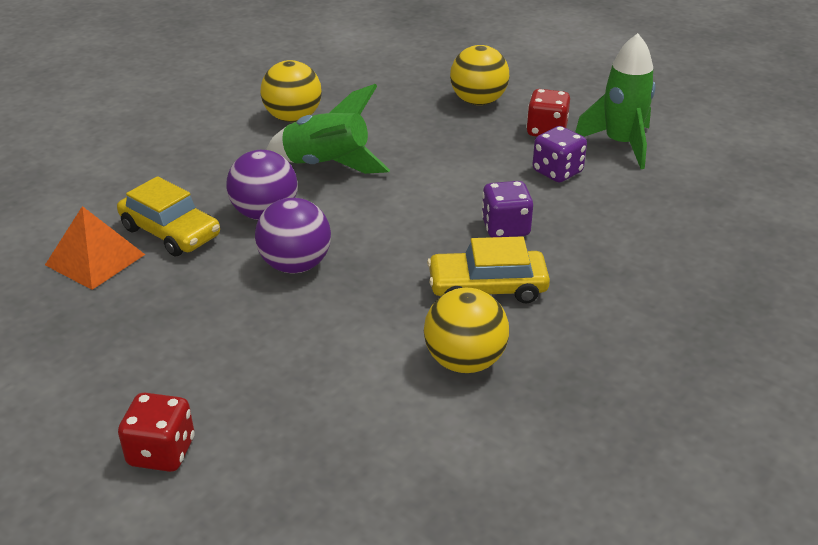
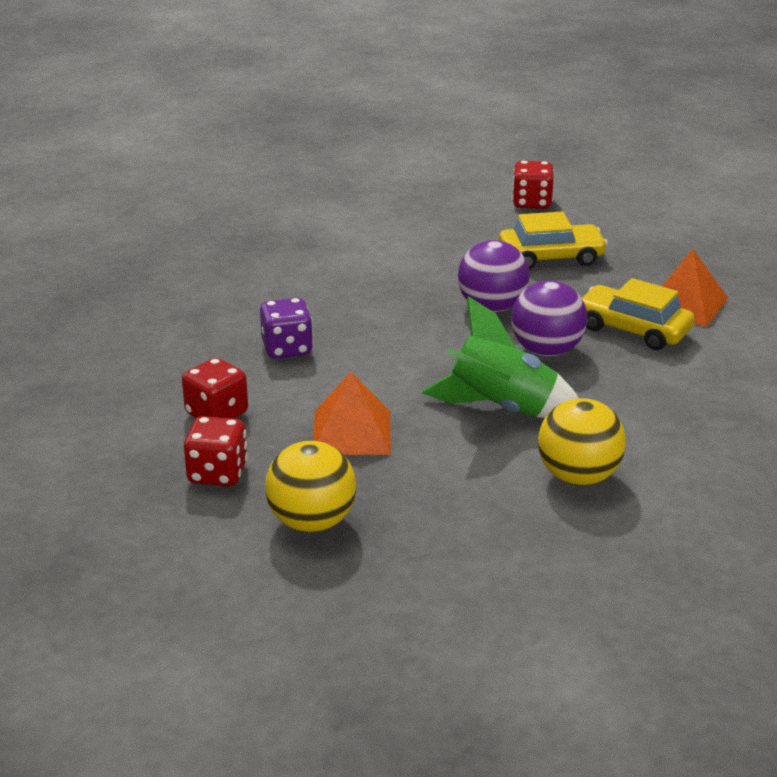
camera: 175 degrees right, 5 degrees down
(449, 153) = (351, 432): none -> orange pyramid
(464, 361) = (329, 252): yellow ball -> none
(487, 287) = (308, 298): yellow car -> yellow car (551, 257)
(557, 172) = (217, 414): purple dice -> red dice
(621, 144) = (121, 457): green rocket -> none

